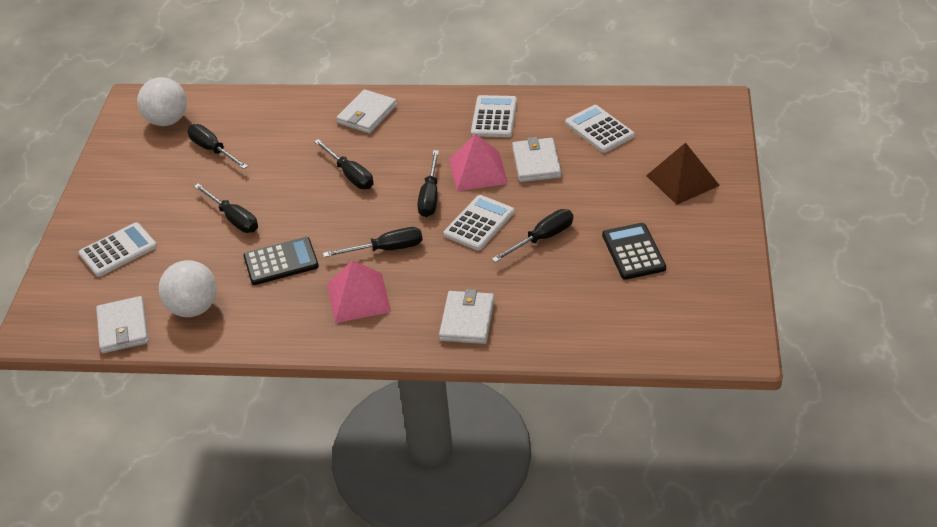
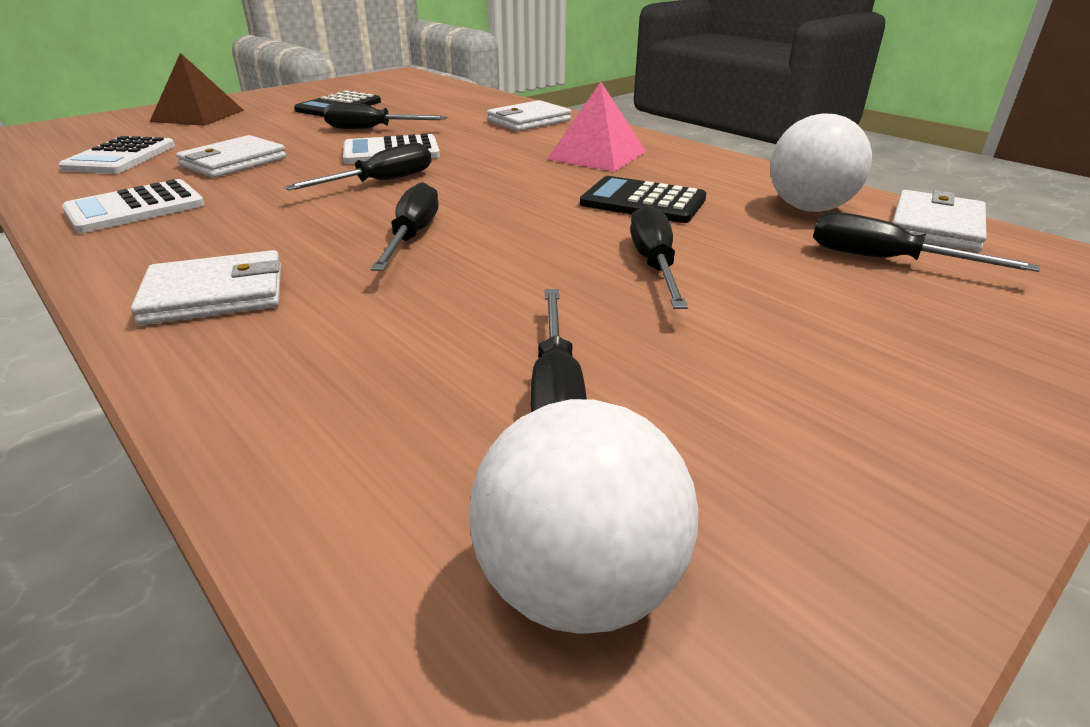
camera: 140 degrees left, 10 degrees down
(118, 250) = (917, 311): white calculator -> none
(386, 249) = (510, 169): black screwdriver -> black screwdriver (885, 260)
(478, 171) = (290, 178): pink pyramid -> none

